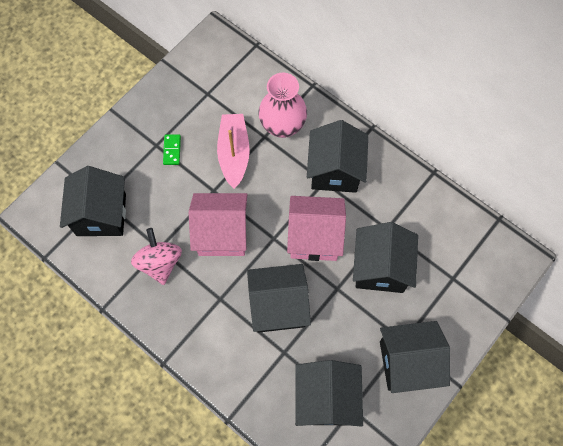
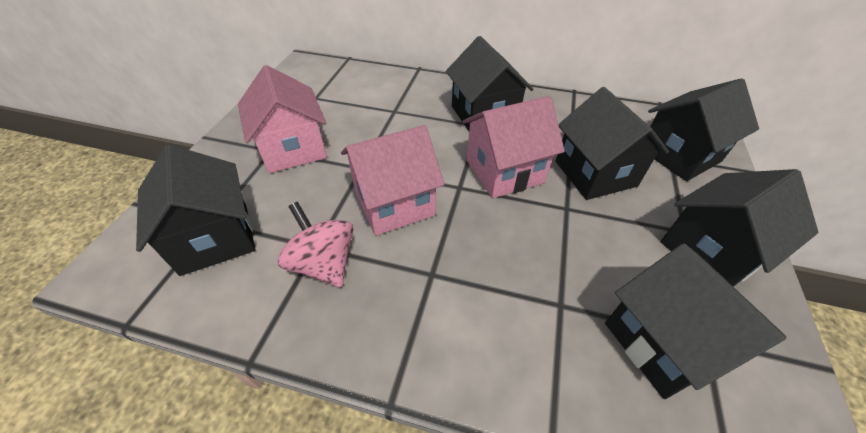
camera: 25 degrees left, 20 degrees down
(172, 150) = (293, 149): green domino -> pink house
(234, 153) = (368, 132): pink boat -> none
(278, 306) = (513, 252): black house -> black house (679, 155)
(282, 126) = (408, 99): pink vase -> none

